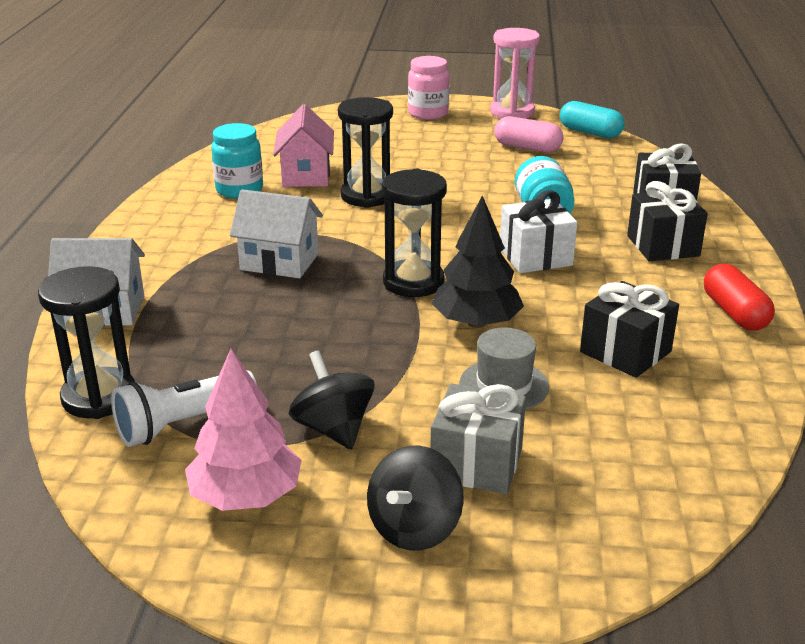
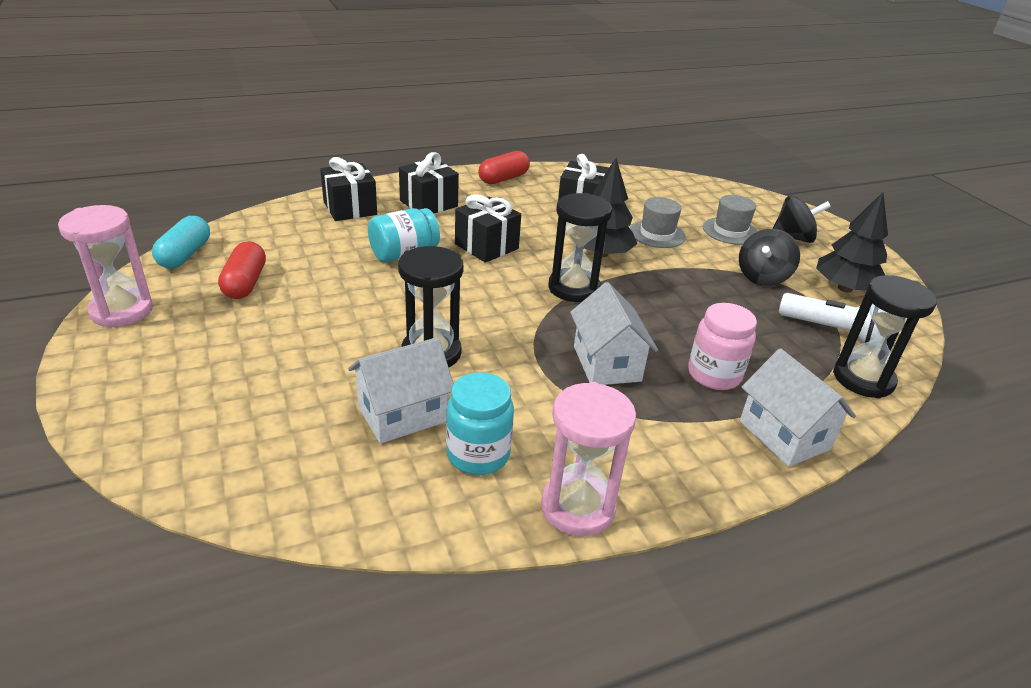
camera: 120 degrees left, 5 degrees up
(156, 208) = (578, 507): none -> pink hourglass
(246, 496) = (844, 288): pink tree -> black tree
(306, 175) = (402, 414): pink house -> white house
(428, 113) = (139, 374): pink jar -> pink jar (714, 375)
(476, 463) = (730, 231): grey gift -> grey hat
(527, 148) = (245, 283): pink capsule -> red capsule
(535, 257) = (486, 246): white gift -> black gift

